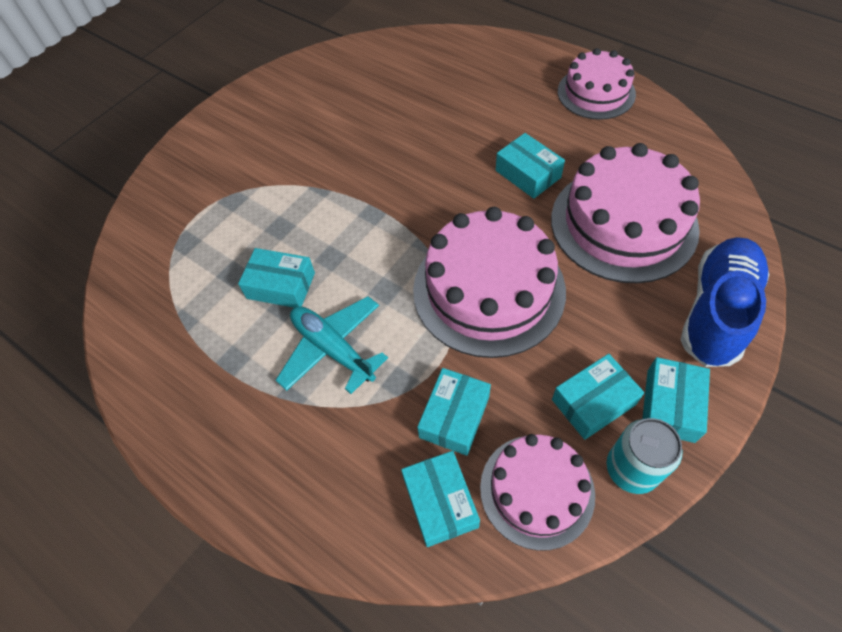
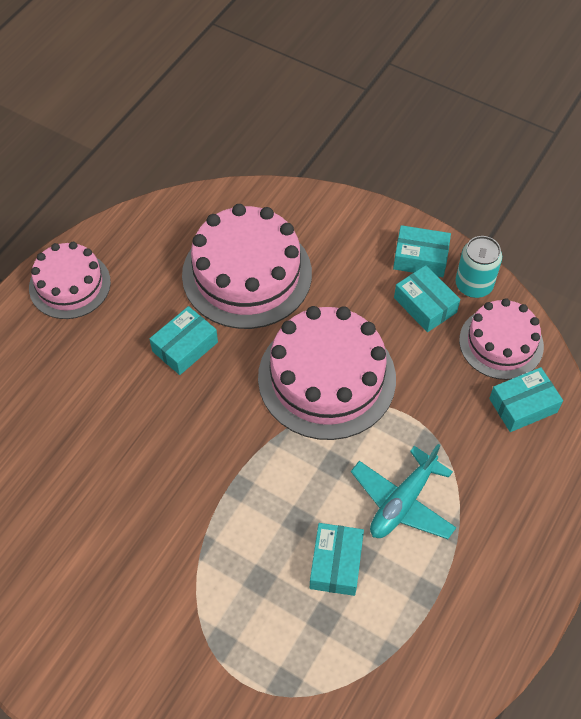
camera: 100 degrees left, 0 degrees up
(454, 416) = (452, 399): turquoise box -> none
(716, 312) = (335, 221): blue shoe -> none

